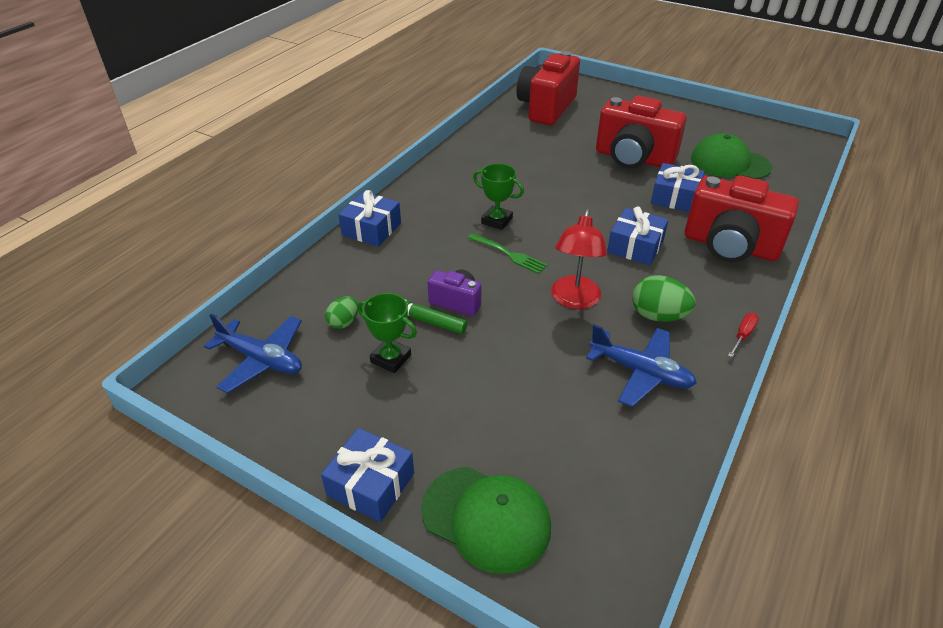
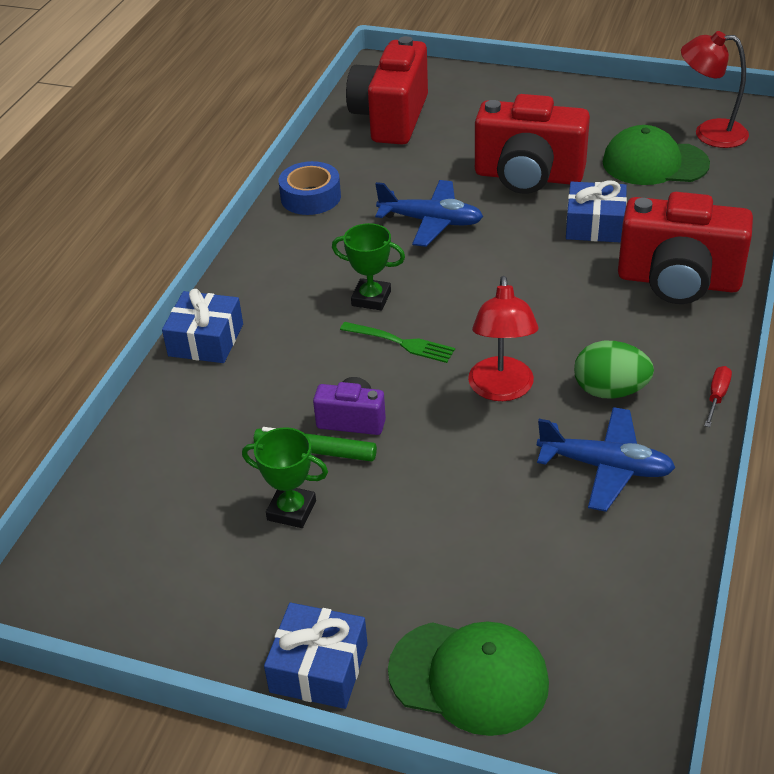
camera: 10 degrees left, 0 degrees up
(261, 359) = (123, 545): blue plane -> blue plane (431, 222)
(344, 322) = (214, 475): green egg -> none
(475, 149) = (310, 197): none -> blue tape
(635, 246) = (560, 303): blue gift -> none
(775, 149) = (709, 133): none -> red lamp

